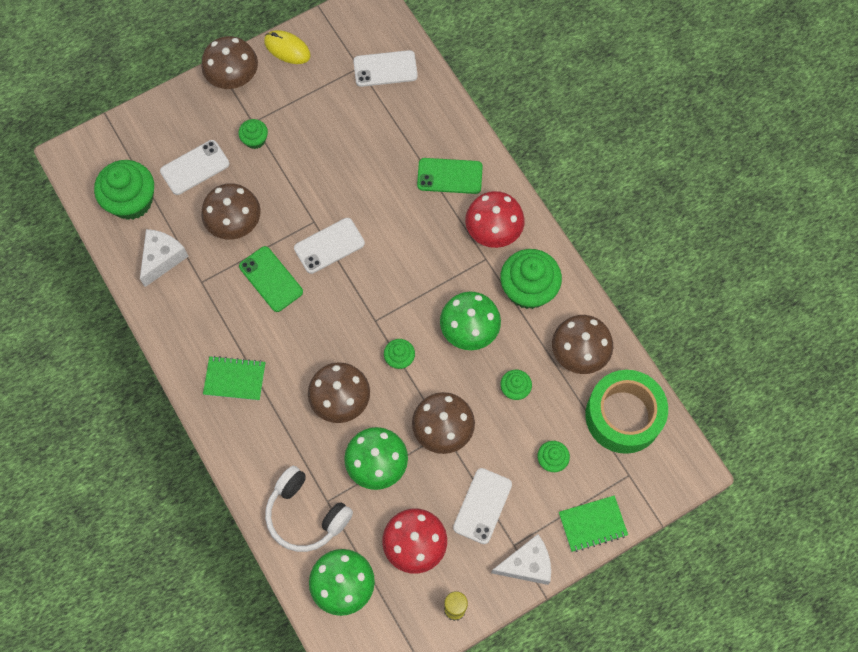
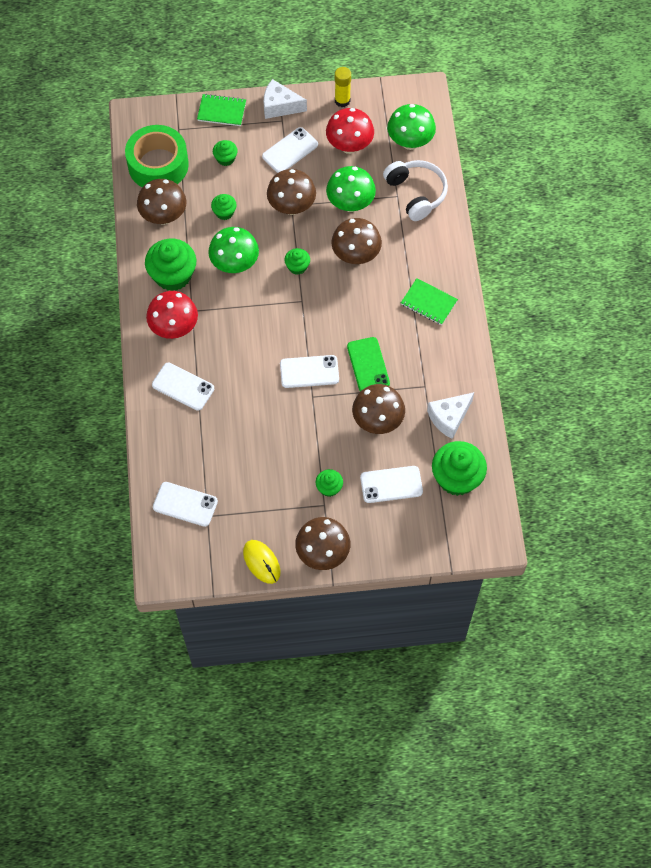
camera: 155 degrees left, 5 degrees down
(449, 176) = (183, 387): green phone -> white phone

